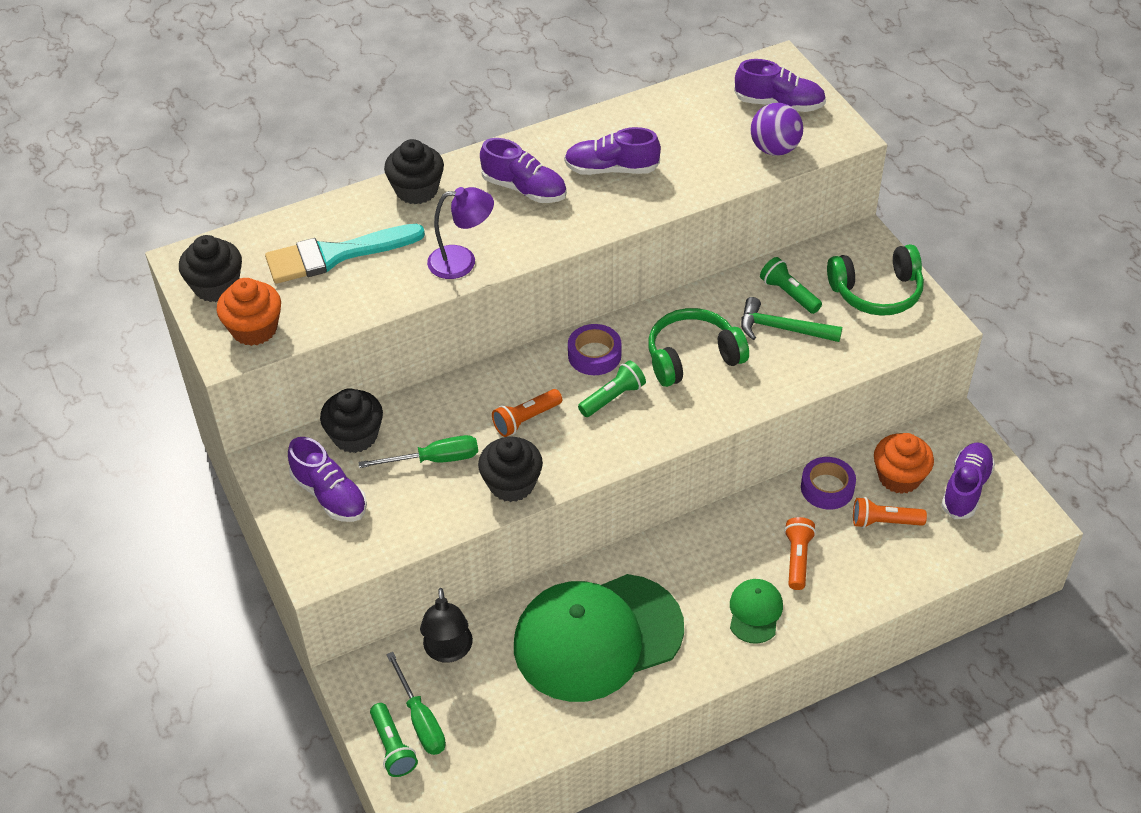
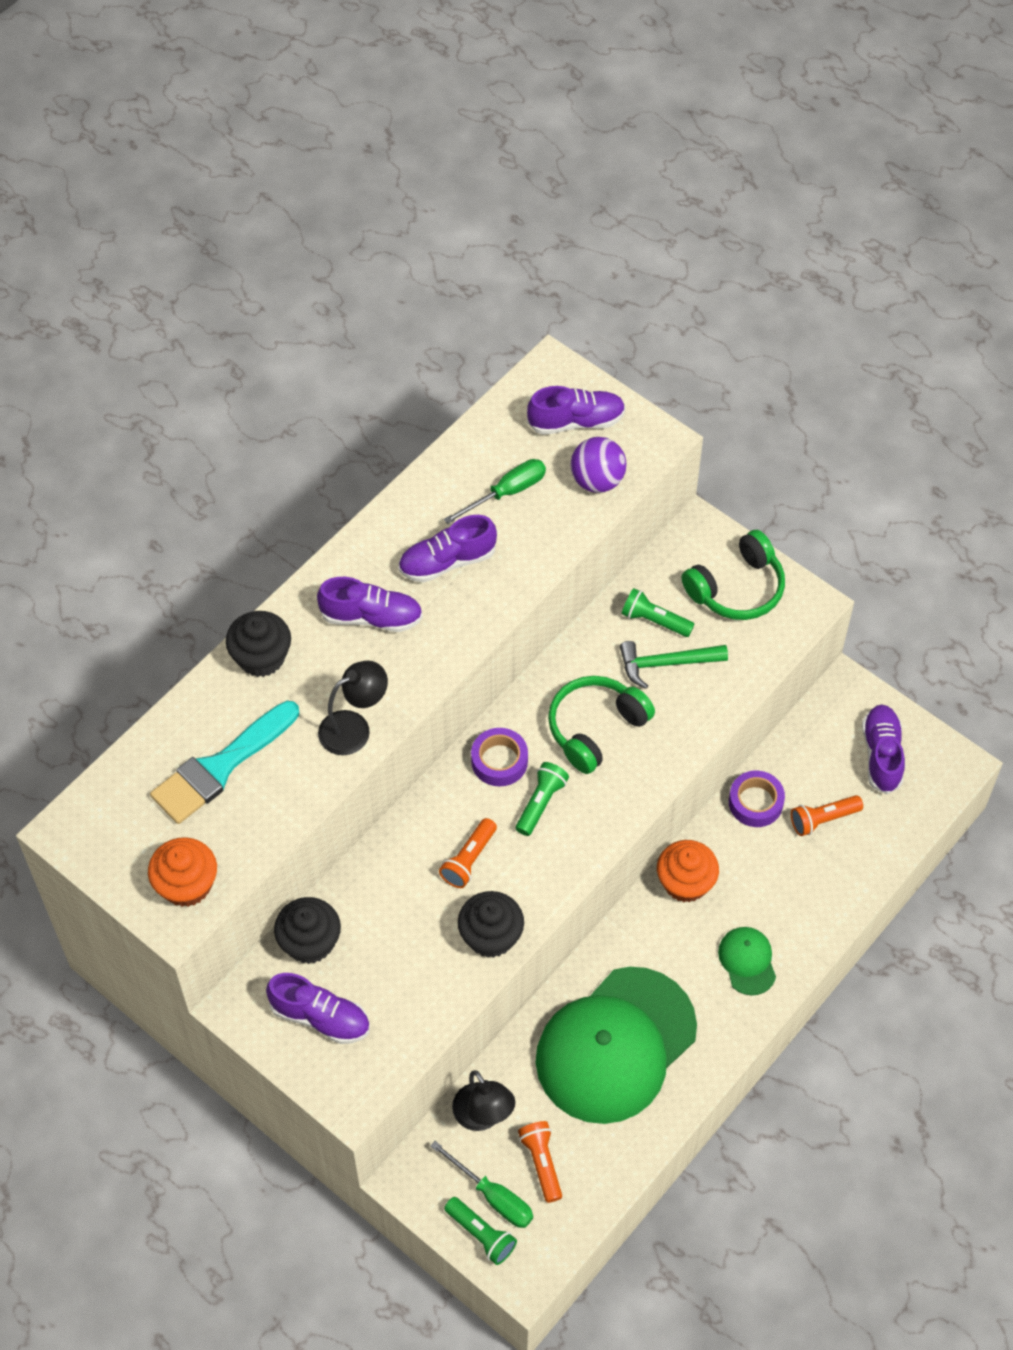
camera: 25 degrees left, 10 degrees up
(216, 286) = (117, 849): black cupcake -> none
(434, 460) = (402, 938): green screwdriver -> green screwdriver (507, 493)
(462, 261) = (354, 728): purple lamp -> black lamp
(797, 559) = (761, 890): orange flashlight -> orange flashlight (541, 1163)
(899, 477) = (816, 765): orange cupcake -> orange cupcake (685, 882)

